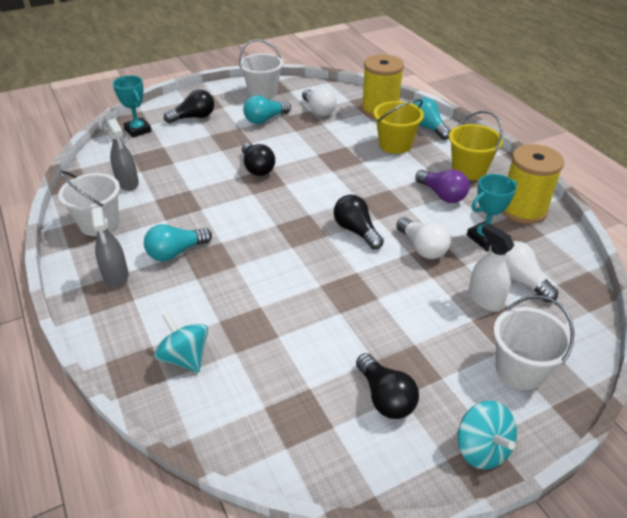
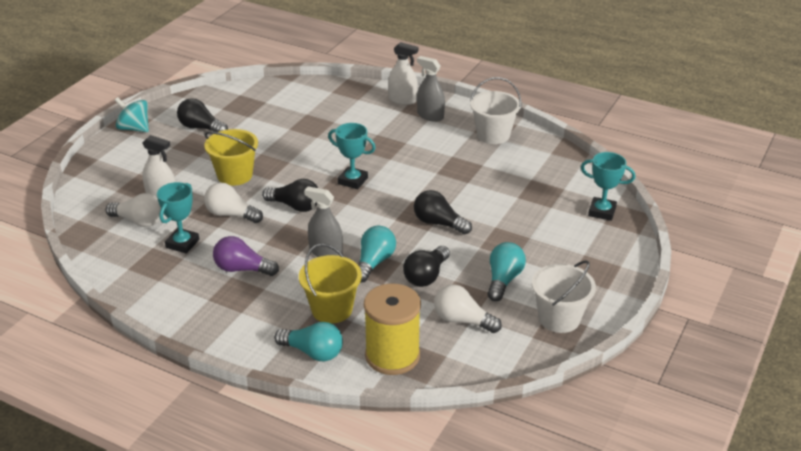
camera: 145 degrees right, 5 degrees down
(109, 315) = (402, 100): none -> white spray bottle
(127, 183) = (524, 167): grey spray bottle -> grey spray bottle (326, 252)
(176, 252) = (412, 141): turquoise light bulb -> turquoise light bulb (374, 263)
(185, 357) = (332, 102): turquoise spinning top -> none
(193, 117) = (577, 249): black light bulb -> black light bulb (426, 276)
(280, 234) = (353, 181): none -> turquoise trophy
(469, 170) = (231, 310): yellow bucket -> yellow bucket (235, 175)
(520, 370) = (122, 168): white bucket -> none
(523, 210) = (156, 285): yellow spool -> none

